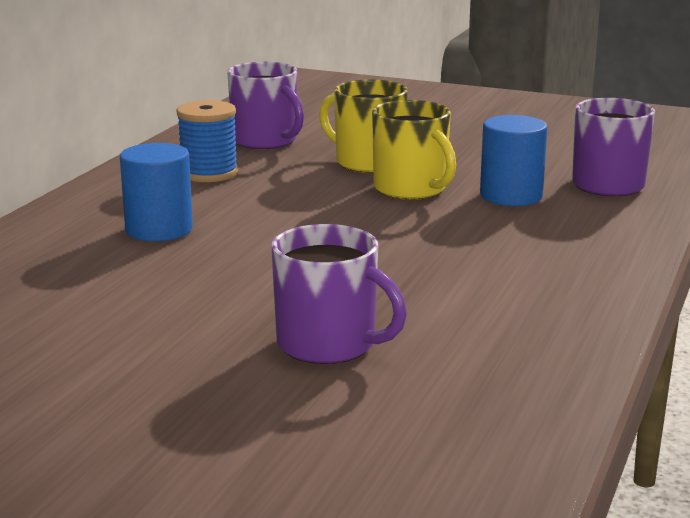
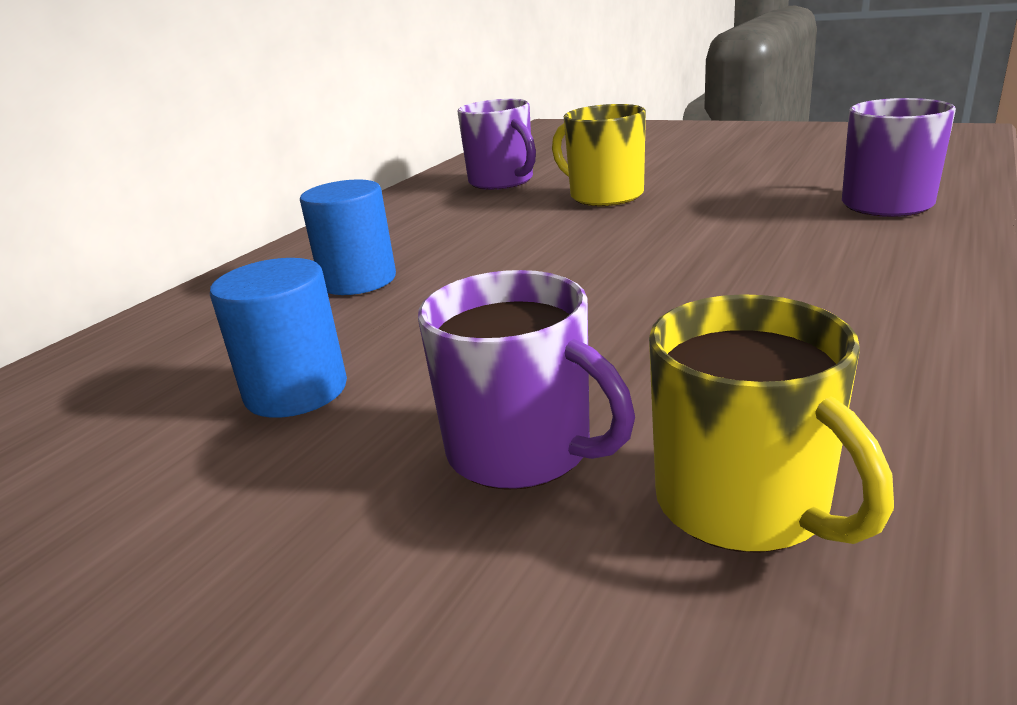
camera: 10 degrees right, 5 degrees up
(209, 173) = (435, 216): blue spool -> none
(411, 189) = (651, 221): yellow mug -> yellow mug (745, 504)
(511, 196) = (769, 222): blue cylinder -> blue cylinder (296, 391)

